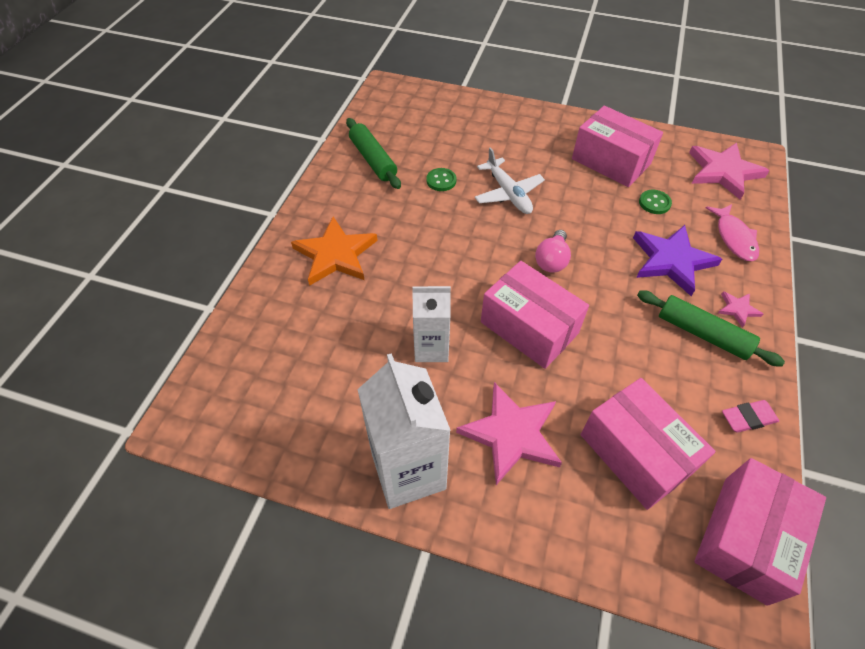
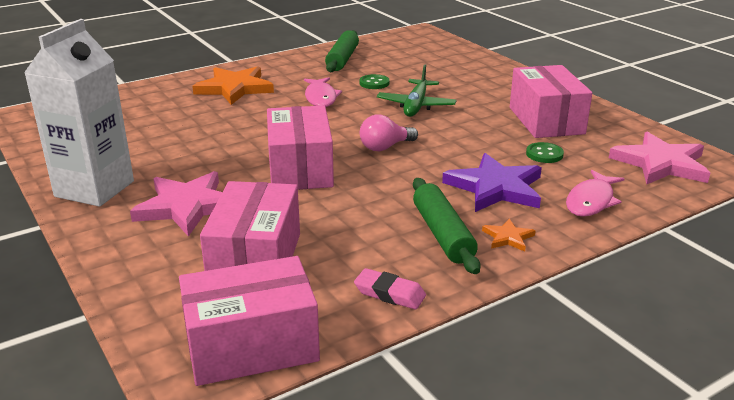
camera: 40 degrees right, 25 degrees down
(425, 225) = (321, 98): none -> pink fish
(431, 348) = (214, 148): white carton -> none
(508, 193) = (416, 105): white plane -> green plane
(738, 309) = (508, 237): pink star -> orange star

